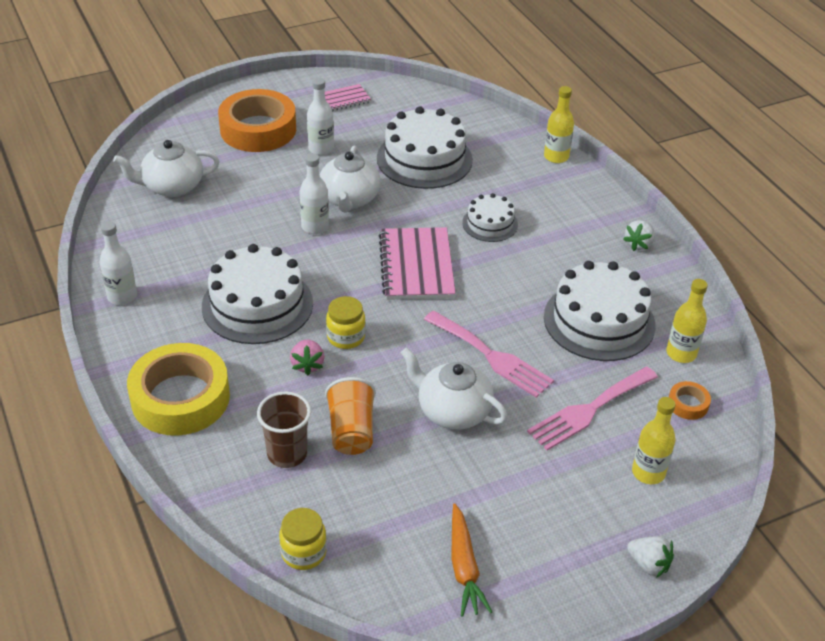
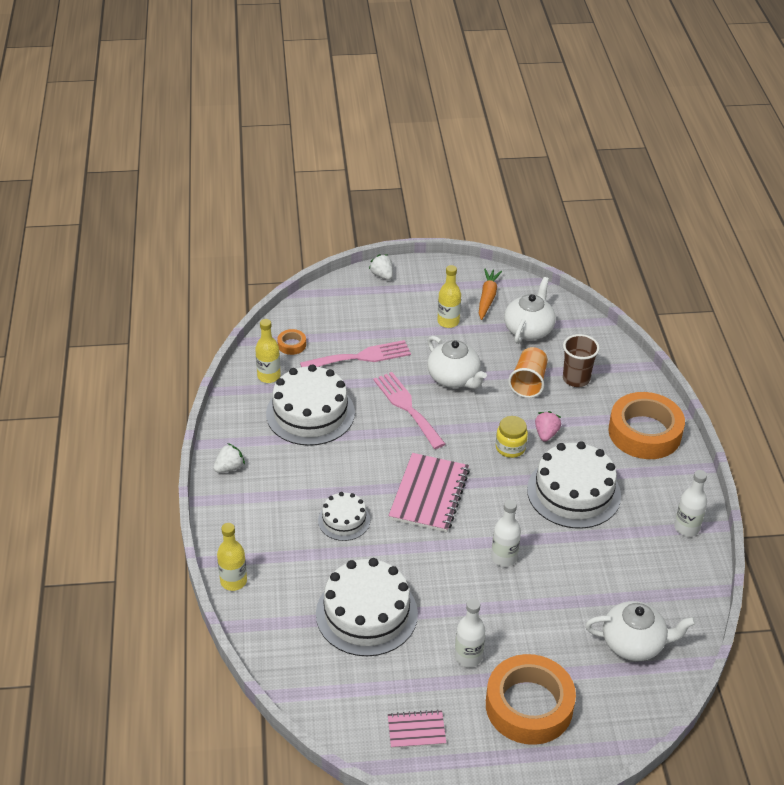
camera: 160 degrees left, 0 degrees up
(180, 398) = (644, 432): yellow tape -> orange tape
(303, 552) = (579, 325): yellow jar -> none
(349, 199) = (461, 581): white teapot -> white teapot (528, 329)
(648, 472) = (348, 315): yellow bottle -> yellow bottle (448, 322)

